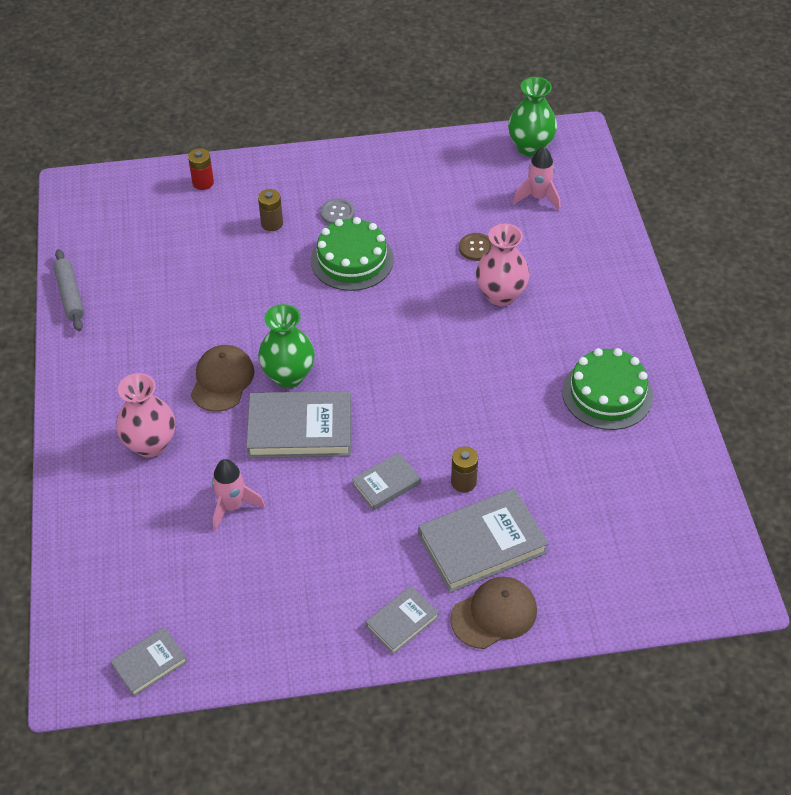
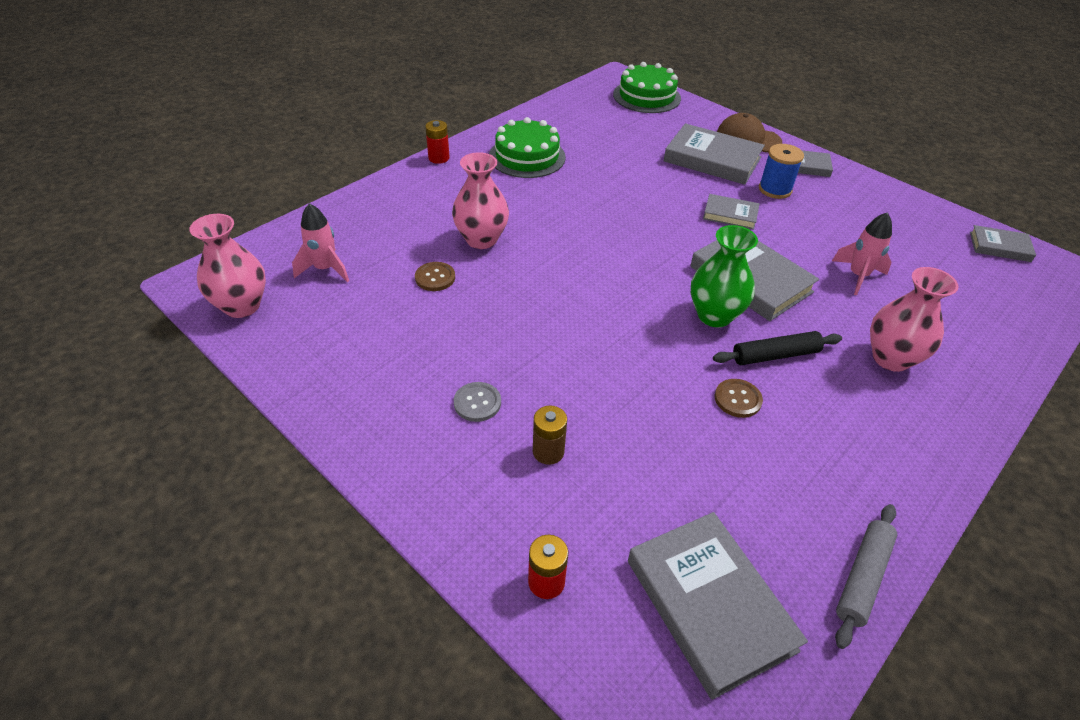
camera: 130 degrees left, 5 degrees down
(128, 230) = (709, 604): none -> grey book
(213, 331) = (737, 399): none -> brown button
(222, 380) = (775, 355): brown cap -> black rolling pin
(352, 260) = (535, 352): green cake -> green cake (646, 96)
(389, 554) = (775, 189): none -> blue spool
(463, 482) = (680, 184): brown battery -> none
(530, 147) = (242, 306): green vase -> pink vase
(654, 328) = (439, 158): none -> red battery

